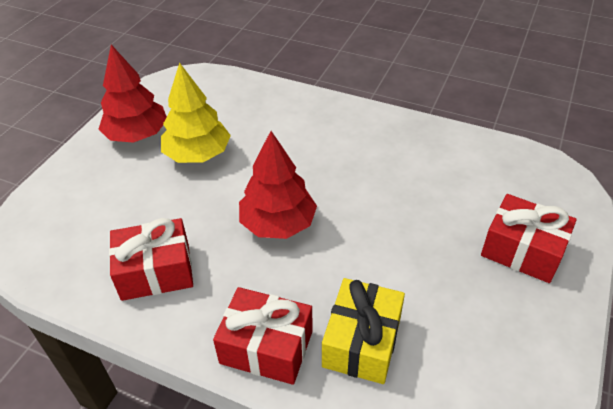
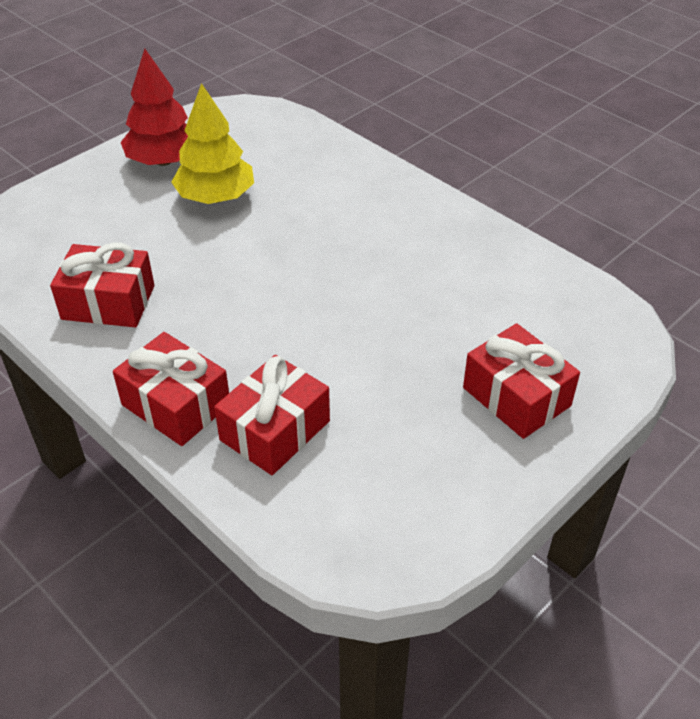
camera: 20 degrees right, 0 degrees up
(278, 224) = (259, 291): red tree -> none
(362, 342) = (275, 430): yellow gift -> red gift

